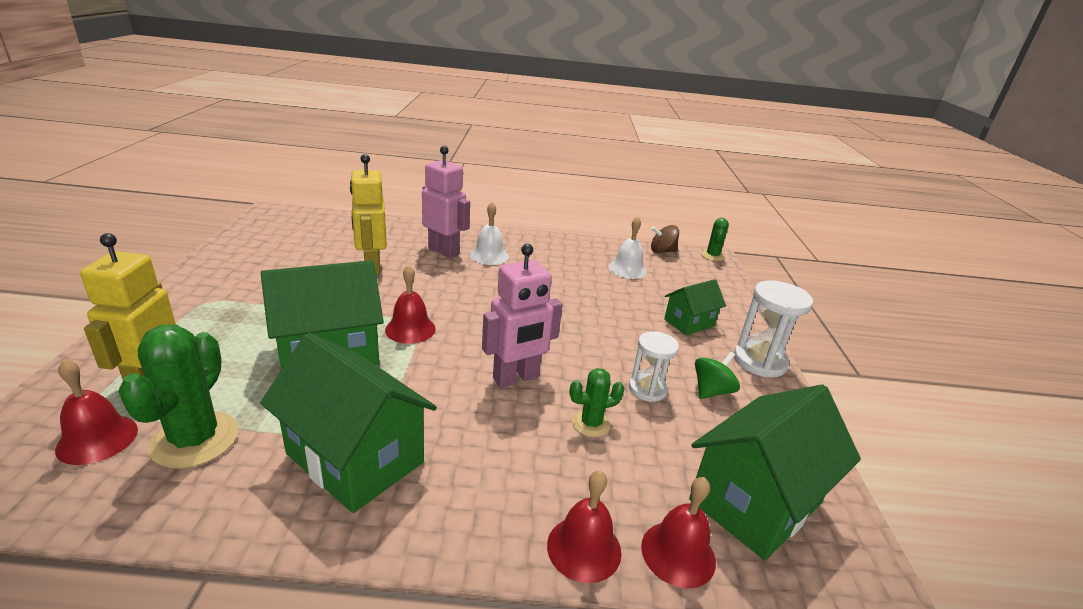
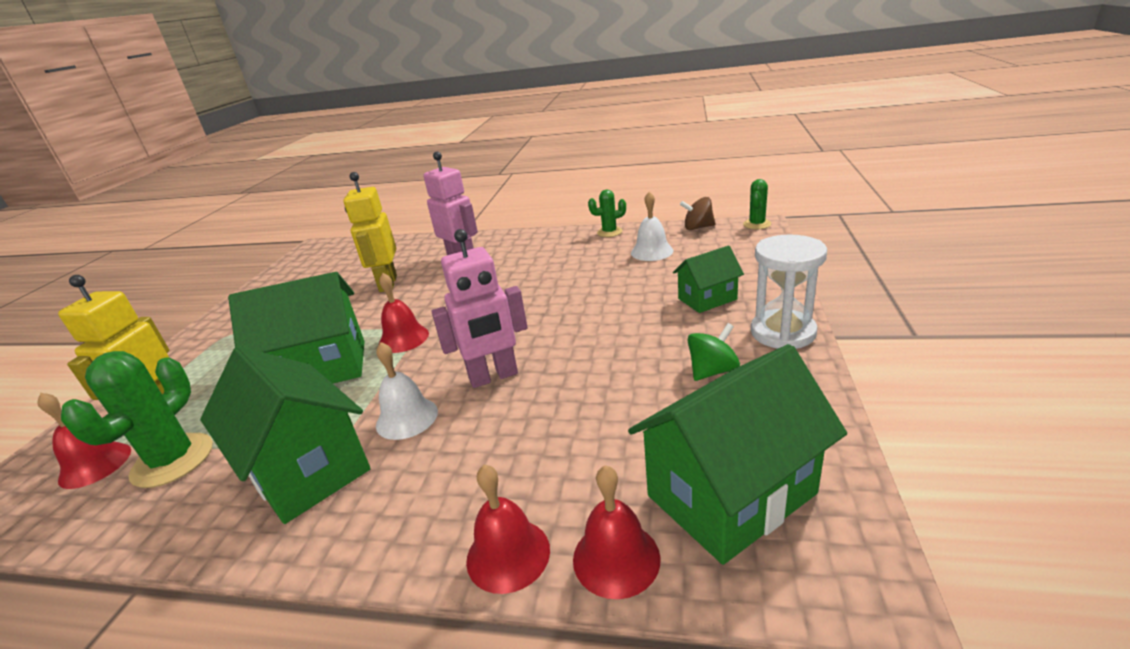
camera: 15 degrees right, 0 degrees up
(489, 255) = (506, 258): white bell -> white bell (407, 418)
(591, 423) = (559, 418): green cactus -> green cactus (609, 232)
(647, 389) = (636, 376): white hourglass -> none

